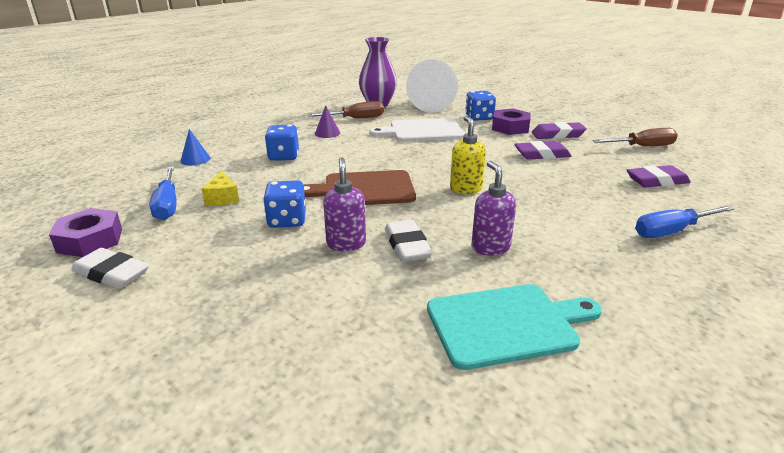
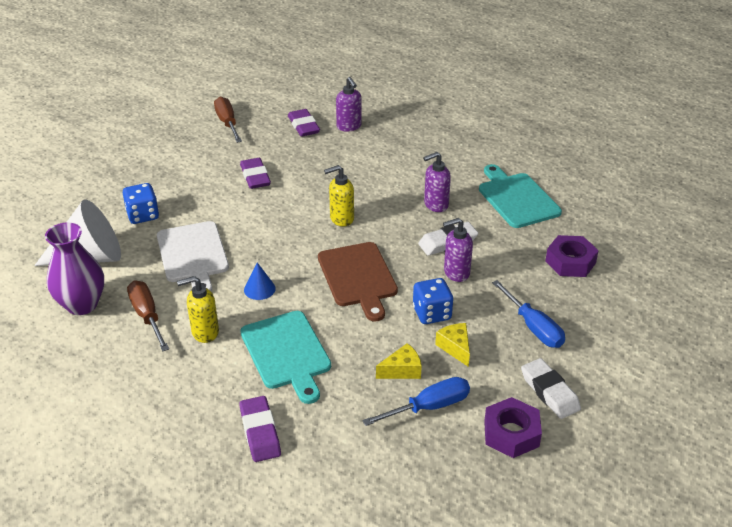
camera: 100 degrees left, 10 degrees up
(111, 274) = (549, 392): white eraser -> white eraser turned 45 degrees counterclockwise
(195, 159) = (309, 431): blue cone -> blue cone (259, 289)
(227, 227) = (455, 348): none -> yellow cheese
(283, 156) = (287, 353): blue dice -> turquoise cutting board
(327, 133) = (204, 332): purple cone -> yellow soap dispenser
(510, 127) = (177, 194): purple nut -> purple nut (570, 262)
(558, 135) = (199, 165): purple eraser -> purple eraser (260, 432)
(671, 207) = (349, 126): none -> purple soap dispenser
(671, 231) = (386, 132): blue screwdriver -> blue screwdriver (534, 328)

